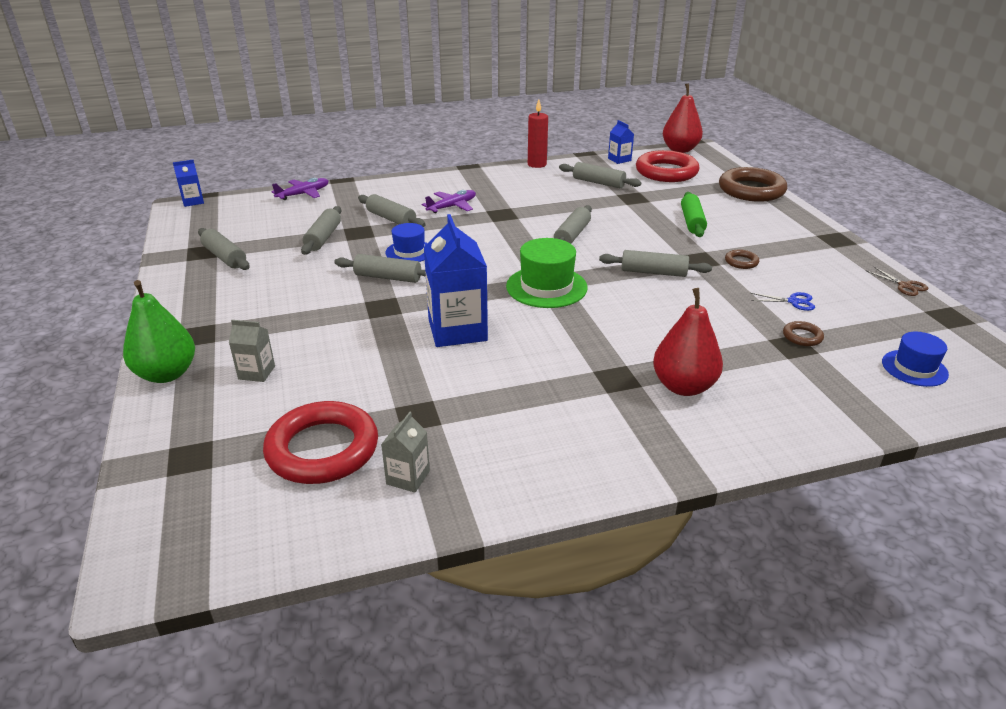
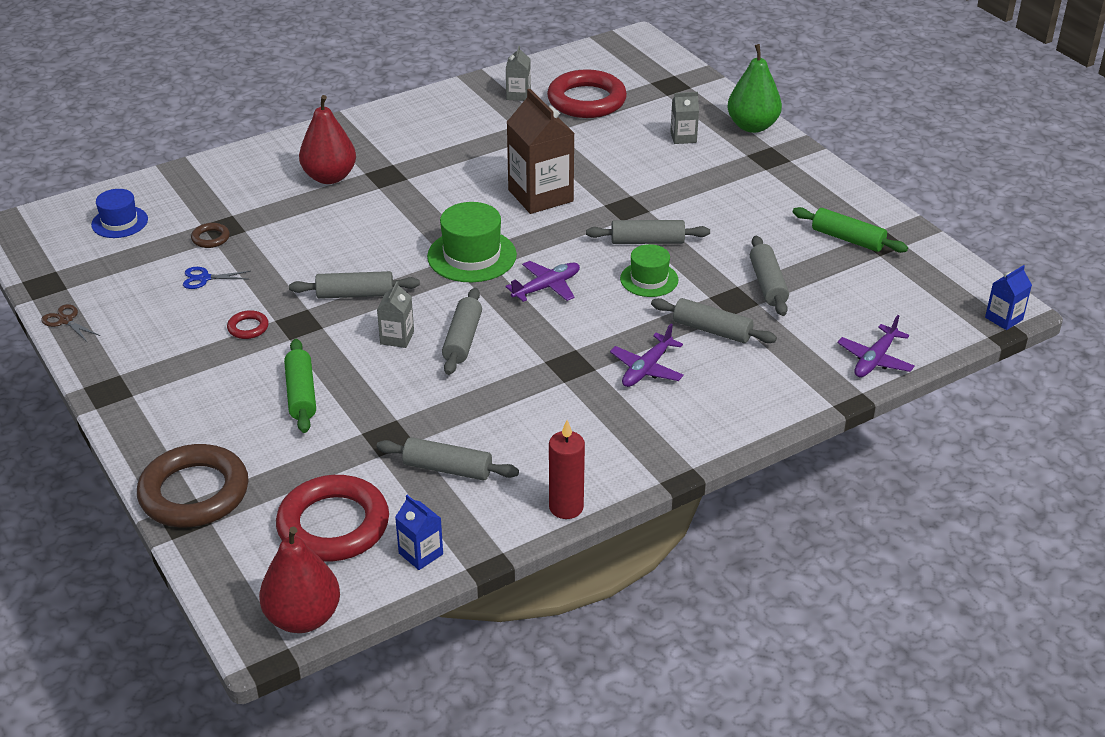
camera: 165 degrees right, 5 degrees up
(224, 257) = (848, 239): grey rolling pin -> green rolling pin
(409, 252) = (649, 279): blue hat -> green hat
(457, 330) = (540, 196): blue carton -> brown carton
(494, 257) = (546, 287): none -> purple plane
(621, 242) = (397, 338): none -> grey carton
(741, 262) = (248, 328): brown ring -> red ring

